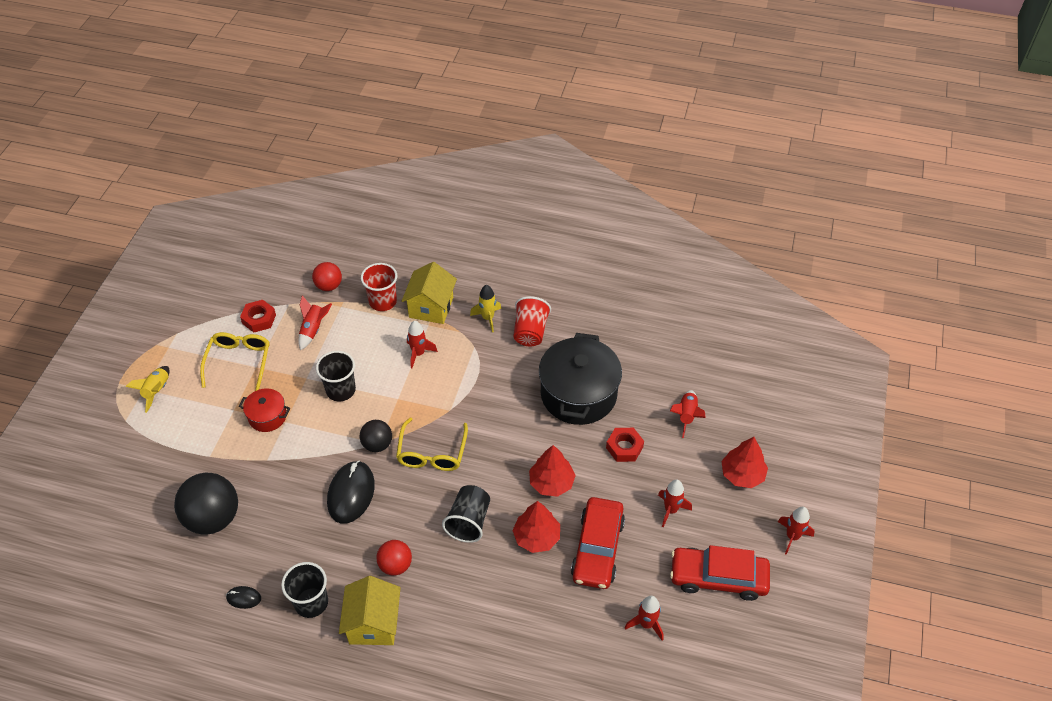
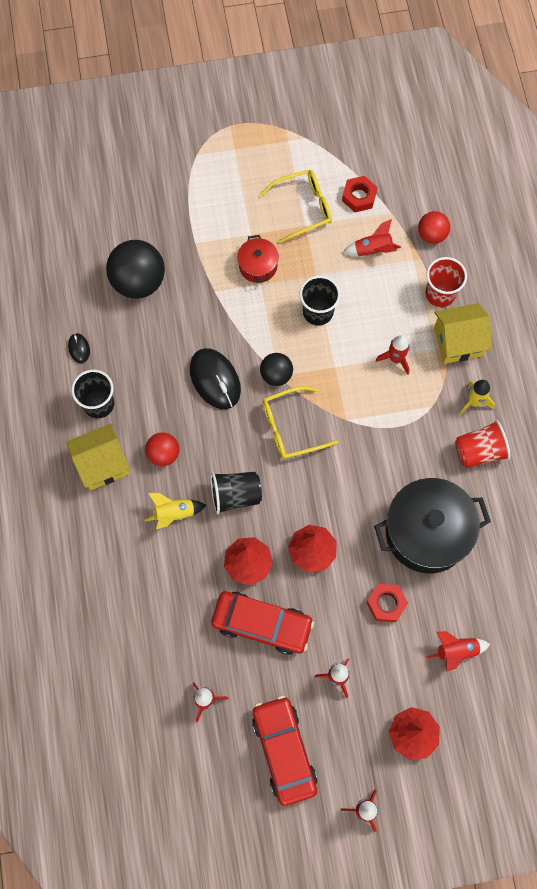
camera: 65 degrees right, 20 degrees up
(157, 391) = (238, 161): yellow rocket -> yellow rocket (174, 513)
(351, 493) = (215, 379): black mouse -> black mouse turned 75 degrees clockwise
(597, 548) = (262, 624): red car -> red car turned 150 degrees counterclockwise

